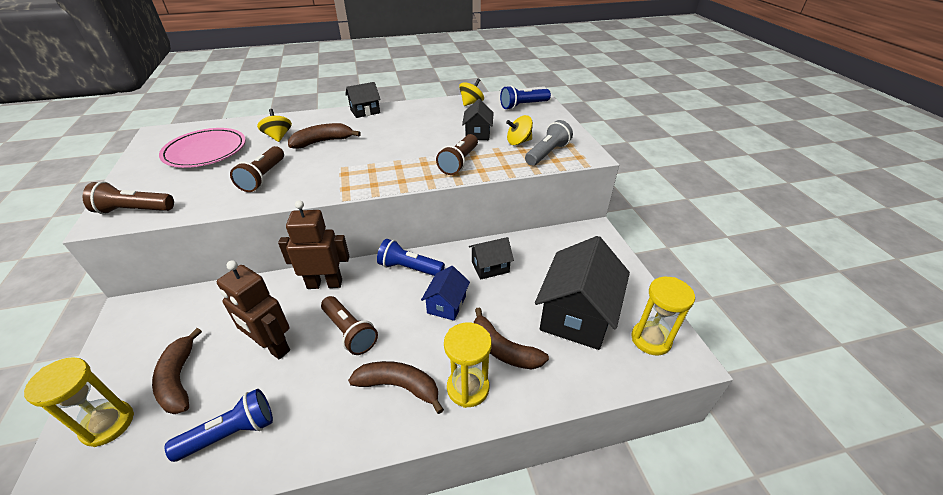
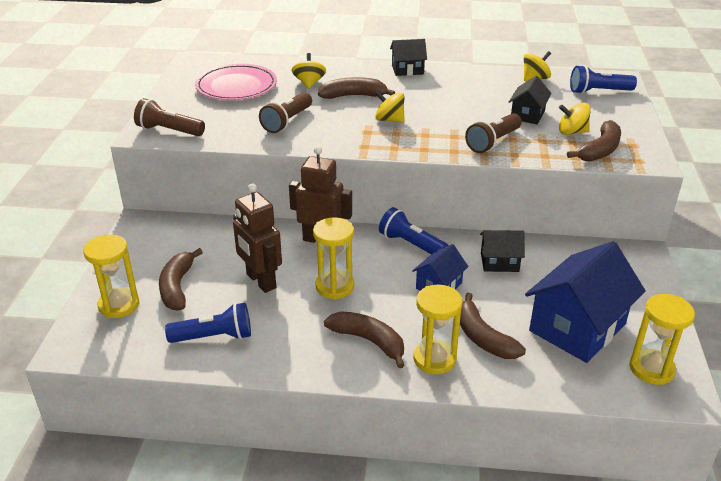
camera: 20 degrees right, 5 degrees down
(349, 332) = (334, 286): brown flashlight -> yellow hourglass
(362, 158) = (389, 120): none -> yellow spinning top
(547, 153) = (600, 150): grey flashlight -> brown banana
(576, 315) = (577, 327): black house -> blue house

